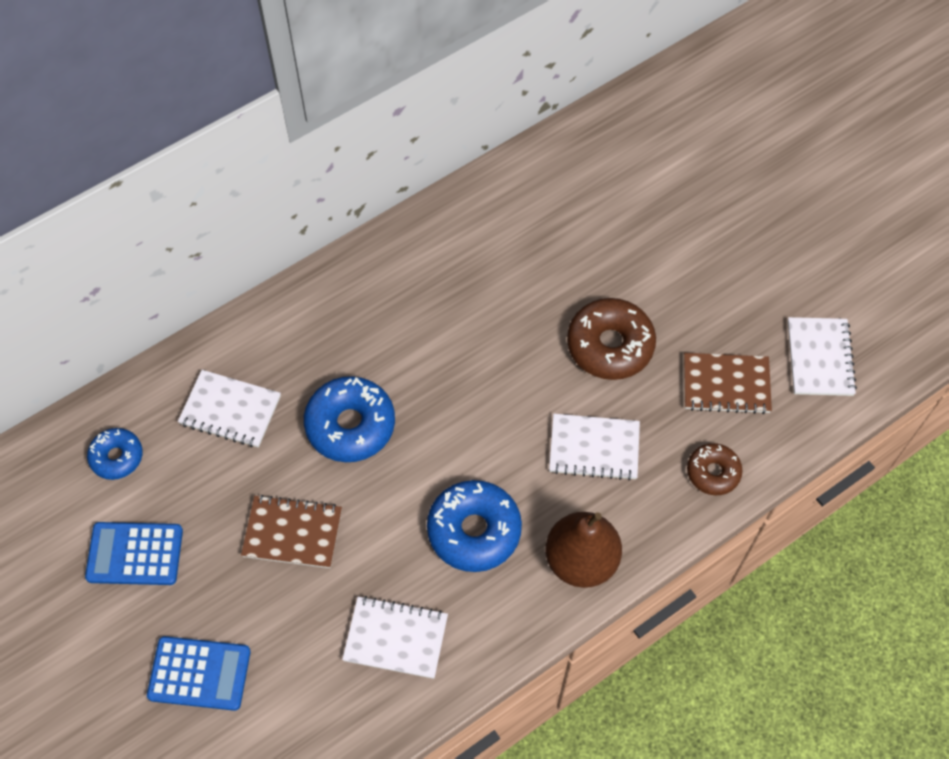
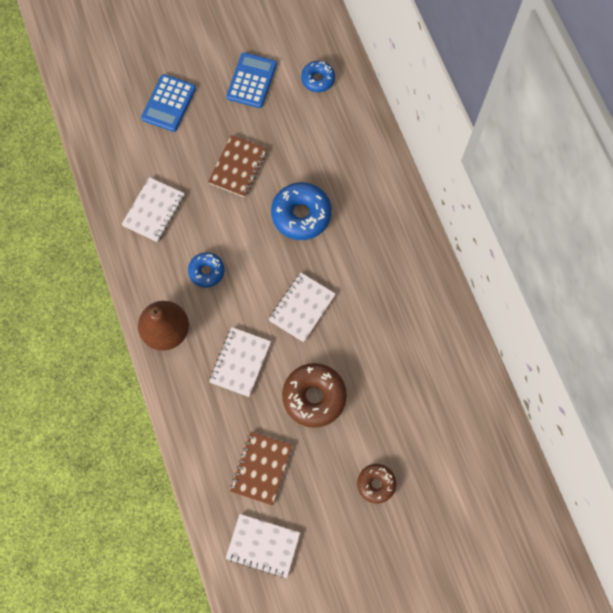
camera: 105 degrees right, 10 degrees up
(230, 410) = (332, 147): white notebook -> white notebook (302, 308)
(474, 531) = (206, 271): blue donut -> blue donut, size x0.59
(713, 472) = (199, 435): brown donut -> brown donut (376, 484)

